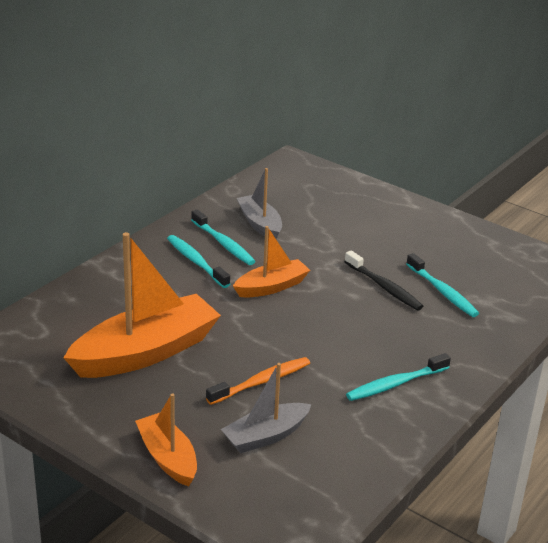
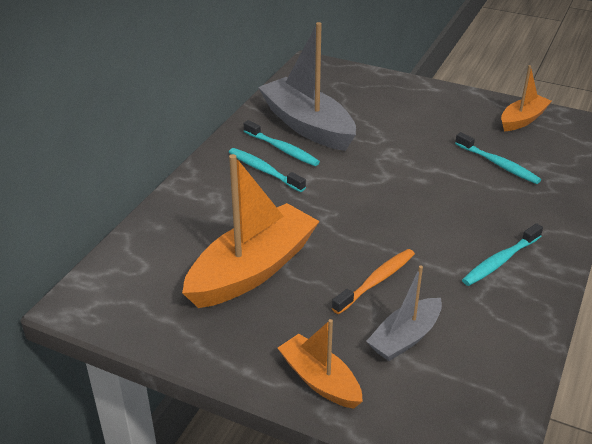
camera: 10 degrees left, 5 degrees up
(260, 224) = (307, 126): grey boat -> grey boat, size x1.81
(271, 287) = (344, 184): orange boat -> orange boat (522, 120)
(384, 287) = (445, 168): black toothbrush -> none

